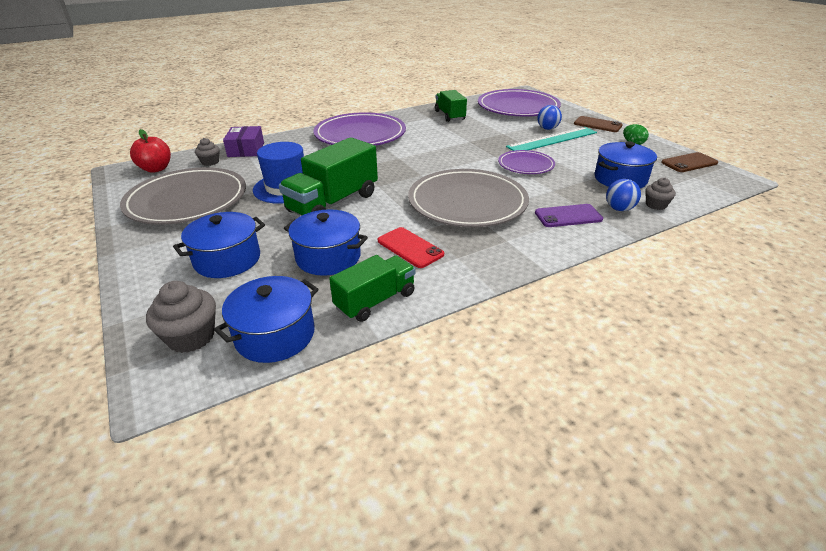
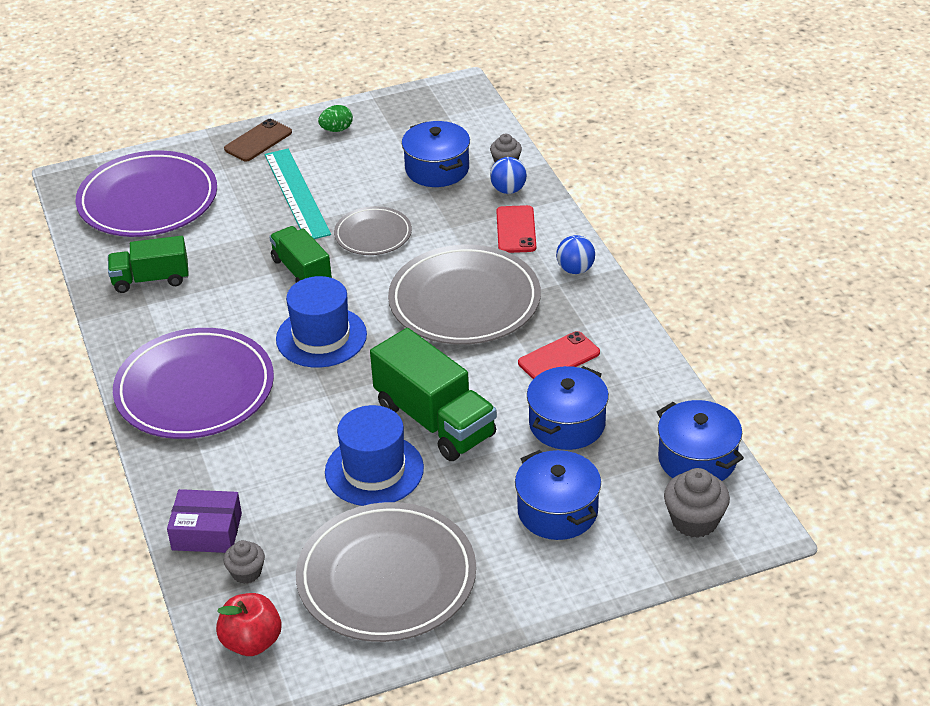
camera: 80 degrees left, 5 degrees up
(375, 301) = (652, 389): green truck -> green truck (302, 271)
(413, 160) = (321, 337): none -> blue hat
(526, 165) = (373, 234): purple plate -> grey plate
(547, 128) = (253, 189): blue ball -> blue ball (575, 269)
(568, 216) = (516, 230): purple phone -> red phone
(689, 163) = (410, 106): brown phone -> none

